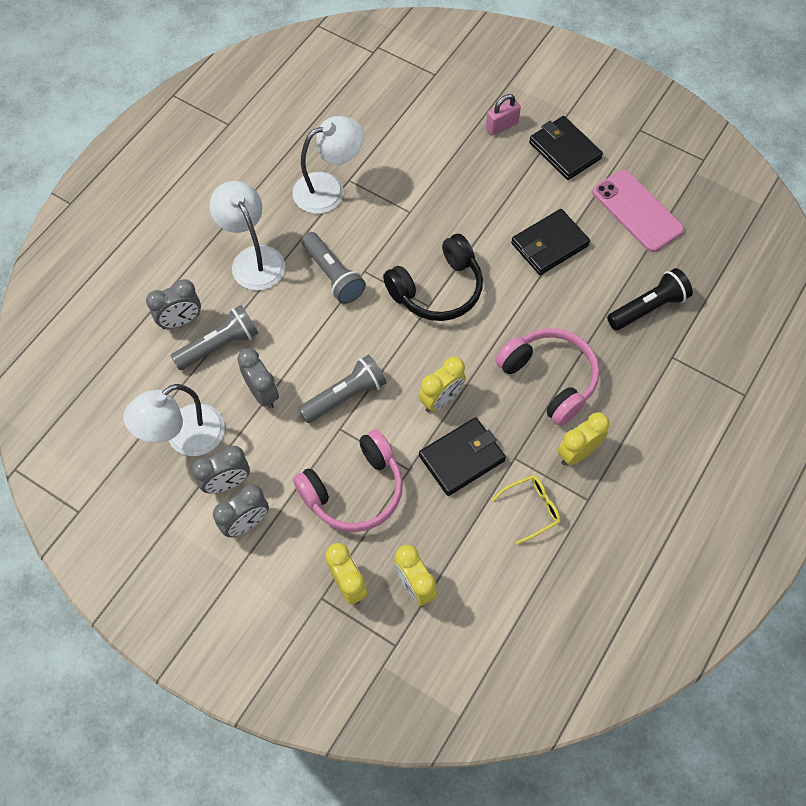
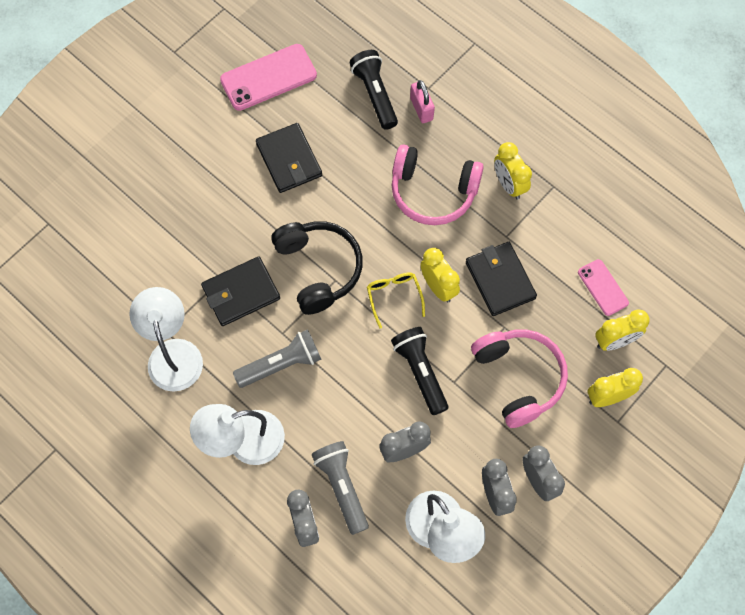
camera: 80 degrees left, 5 degrees up
(345, 396) = (420, 372): grey flashlight -> black flashlight
(476, 566) = (603, 287): none -> pink phone
(501, 126) = (135, 173): pink padlock -> pink padlock (421, 109)
(531, 509) = (556, 232): yellow glasses -> yellow glasses (394, 296)
(549, 379) = (433, 191): pink headphones -> pink headphones turned 135 degrees counterclockwise
(564, 150) = (182, 122): black wallet -> black wallet (241, 293)

